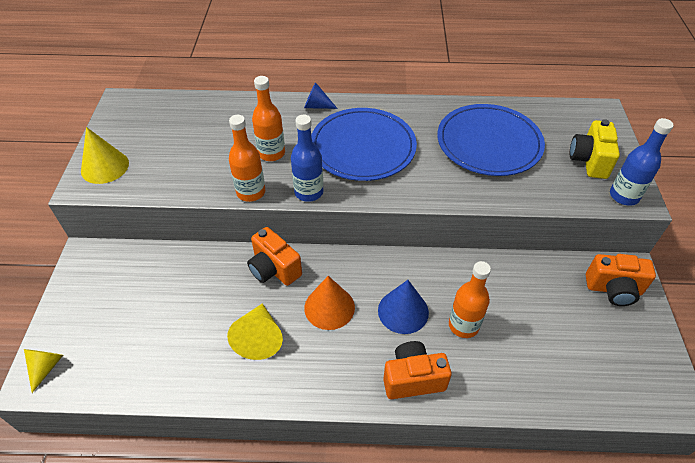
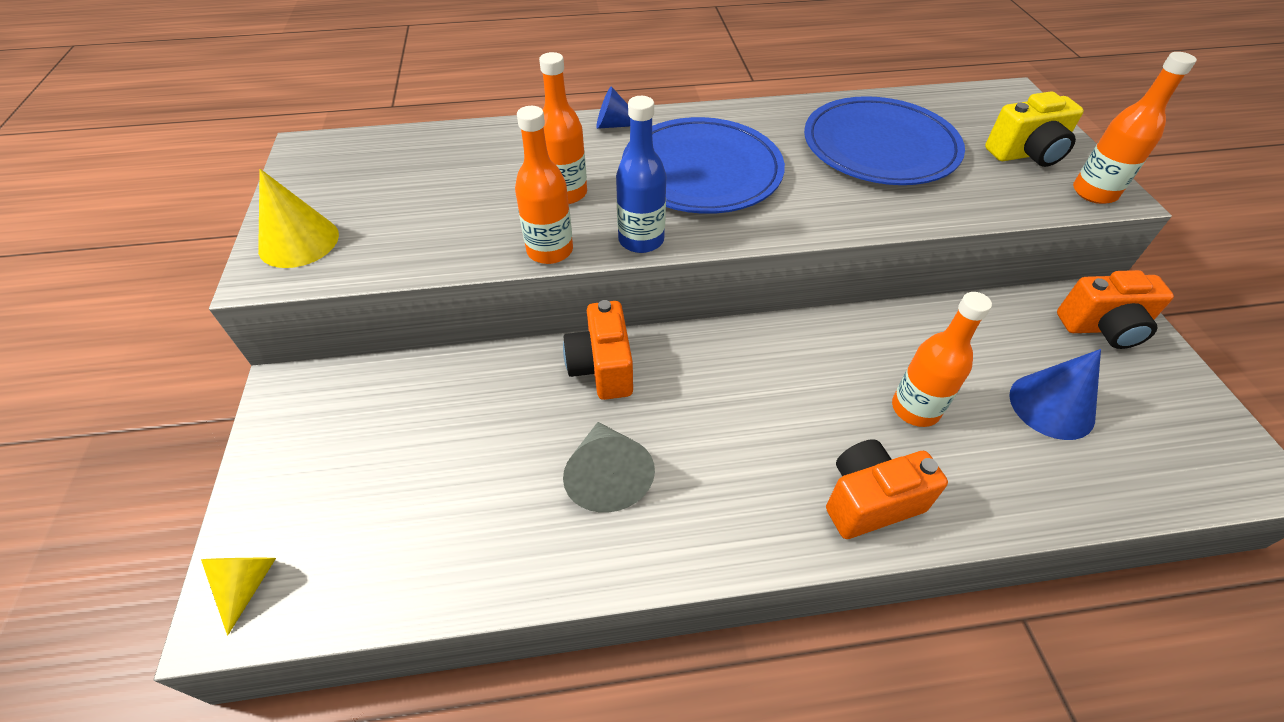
camera: 10 degrees left, 0 degrees up
(259, 338) = (607, 476): yellow cone -> grey cone
(274, 269) = (602, 368): orange camera -> orange camera turned 45 degrees clockwise
(329, 307) = (705, 412): orange cone -> none
(403, 311) = (819, 401): blue cone -> blue cone (1051, 406)
(589, 161) = (1026, 154): yellow camera -> yellow camera turned 105 degrees counterclockwise
(624, 196) = (1094, 193): blue bottle -> orange bottle

